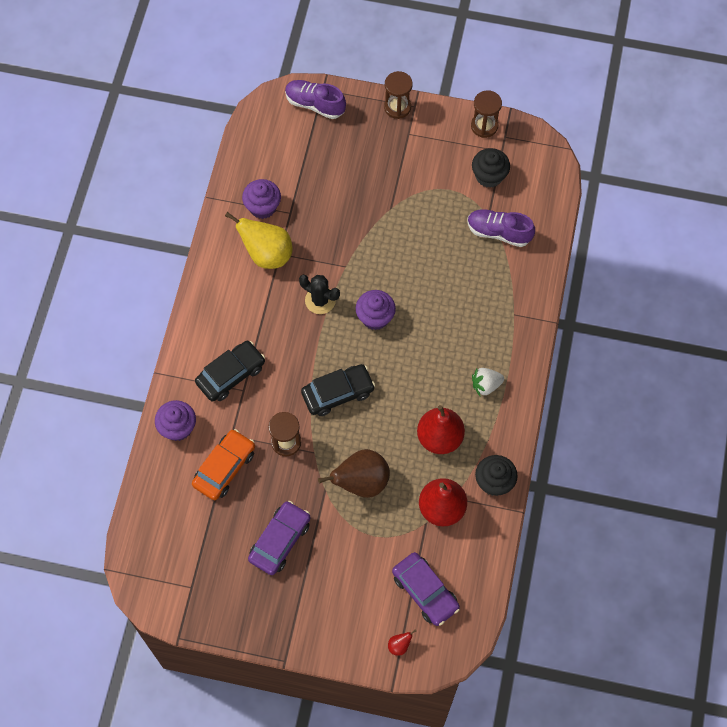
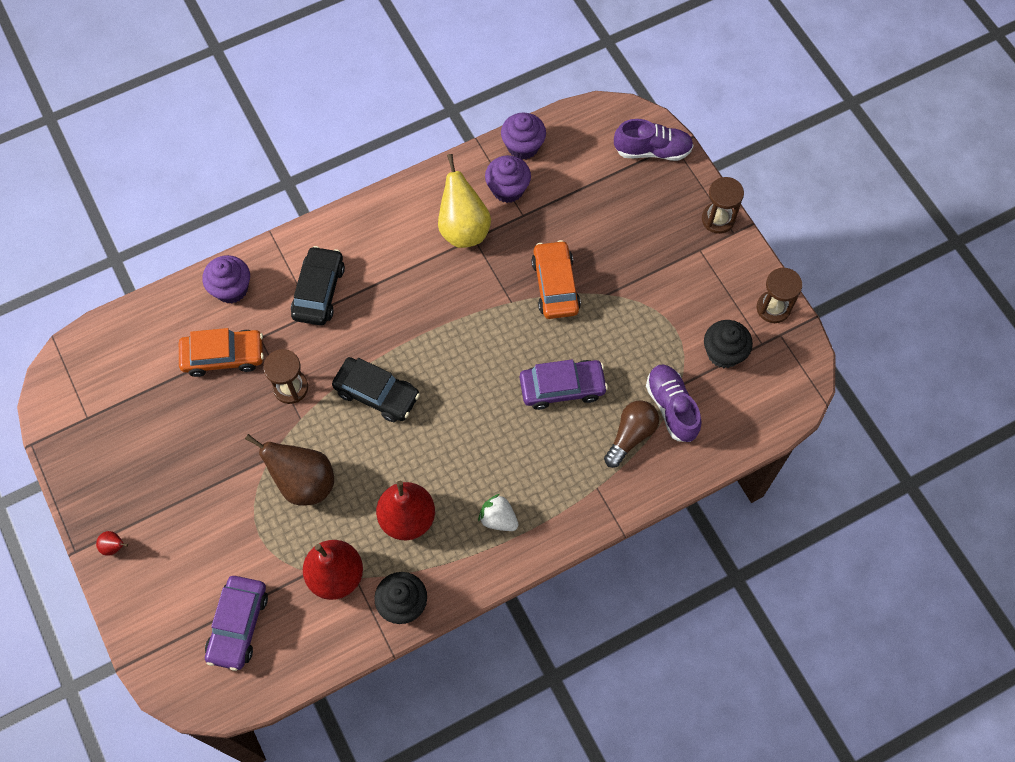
camera: 50 degrees right, 0 degrees up
(231, 374) = (319, 291): black car -> black car turned 90 degrees counterclockwise
(280, 540) = (189, 457): purple car -> purple car (562, 387)
(315, 104) = (652, 150): purple shoe -> purple shoe turned 105 degrees clockwise
(320, 300) = (457, 307): black cactus -> none
(357, 232) = (555, 285): none -> orange car
(375, 317) = (482, 366): purple cupcake -> purple cupcake (523, 146)
(399, 645) = (165, 643): red pear -> red pear (114, 547)
(497, 269) = (631, 435): none -> brown light bulb

